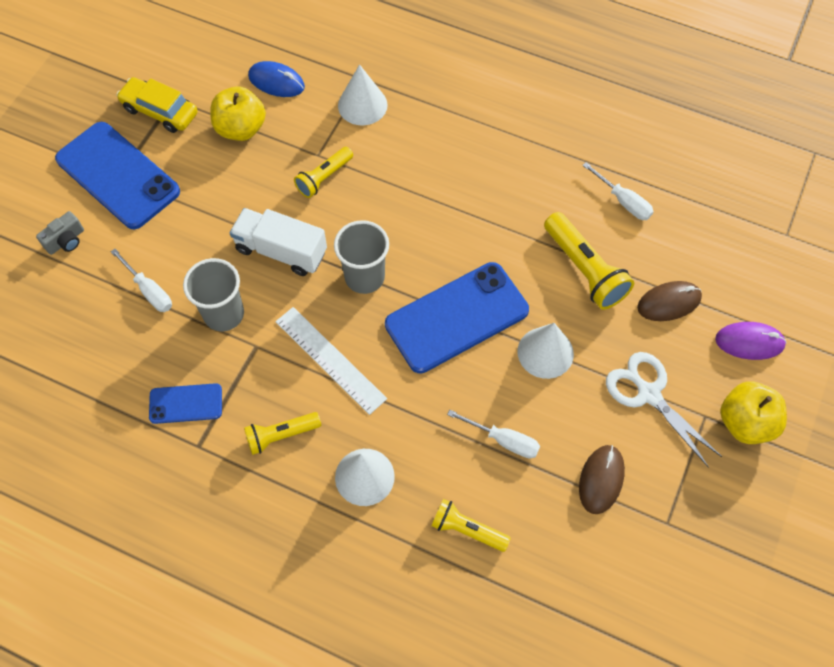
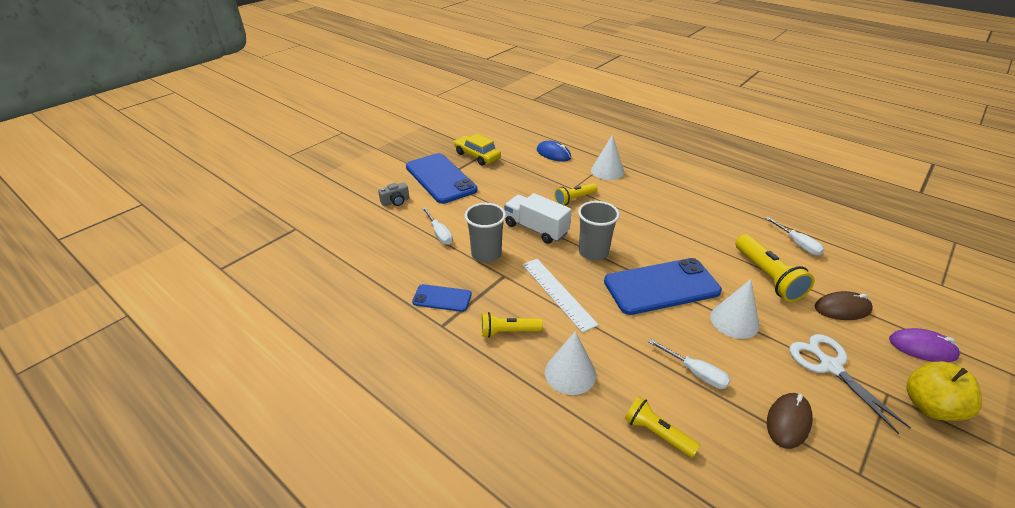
camera: 15 degrees right, 25 degrees down
(241, 128) = (525, 170): yellow apple -> none

